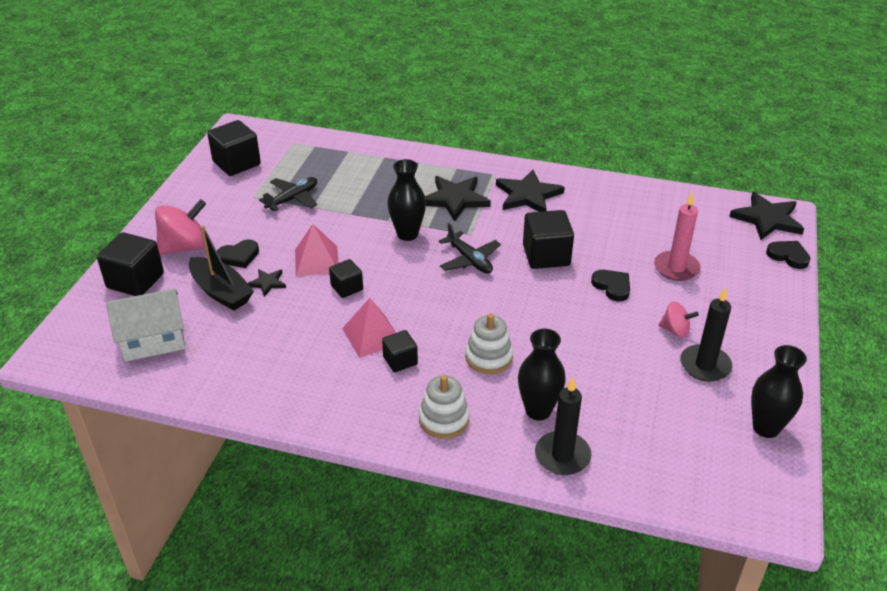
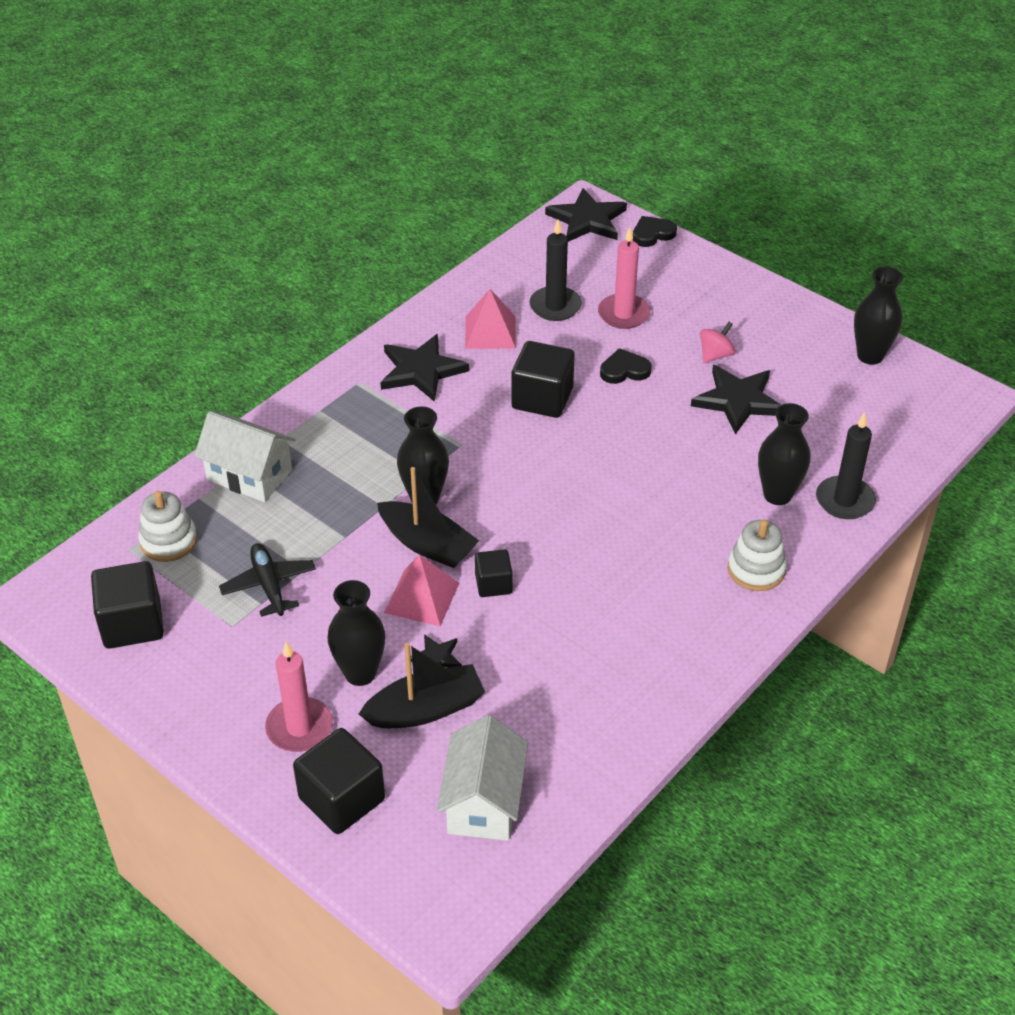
camera: 65 degrees left, 5 degrees up
(185, 247) = (299, 727): pink spinning top -> pink candle
(239, 256) = (360, 673): black heart -> black vase
(365, 248) = (427, 544): none -> black boat
(372, 336) = (593, 587): pink pyramid -> pink pyramid (490, 332)
(379, 162) = (249, 475): none -> white house
(400, 360) = (648, 576): black cube -> none
(455, 199) = (384, 433): black star -> black star (738, 401)
(469, 260) = (509, 461): black plane -> none
(488, 357) = (681, 503): white stacking toy -> white stacking toy (168, 541)
(705, 365) = (774, 357): black candle -> black candle (555, 306)

